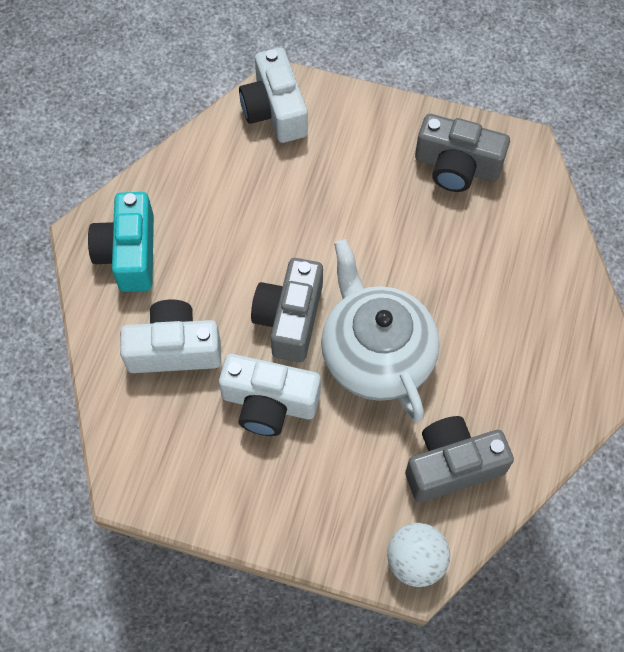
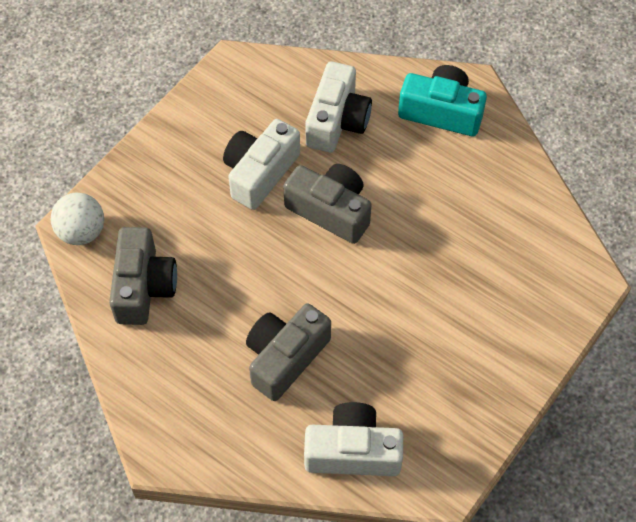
camera: 110 degrees right, 5 degrees down
(275, 110) = (561, 266): white camera -> white camera (353, 451)
(376, 354) = (268, 265): white teapot -> none
(456, 166) = (440, 407): grey camera -> grey camera (285, 357)

